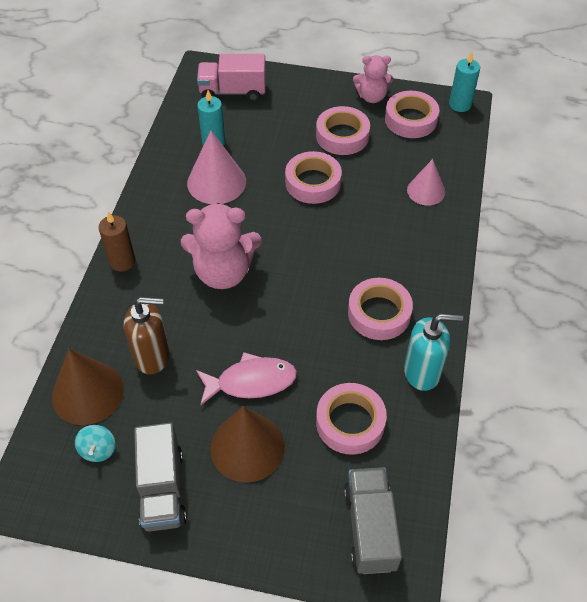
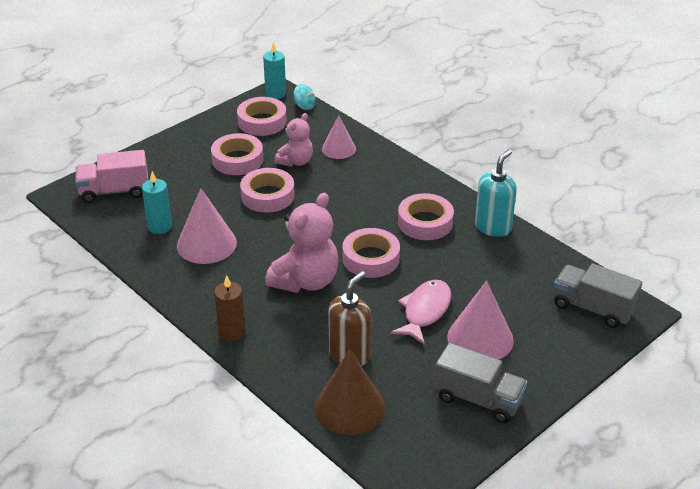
camera: 55 degrees left, 15 degrees down
(98, 450) = (411, 422): turquoise spinning top -> turquoise spinning top (304, 106)
(233, 91) = (114, 191): pink truck -> pink truck turned 45 degrees clockwise
(247, 447) = (480, 338): brown cone -> pink cone
(350, 422) = (503, 279): pink tape -> pink tape (371, 258)
(372, 97) = (215, 127): pink teddy bear -> pink teddy bear (296, 161)

